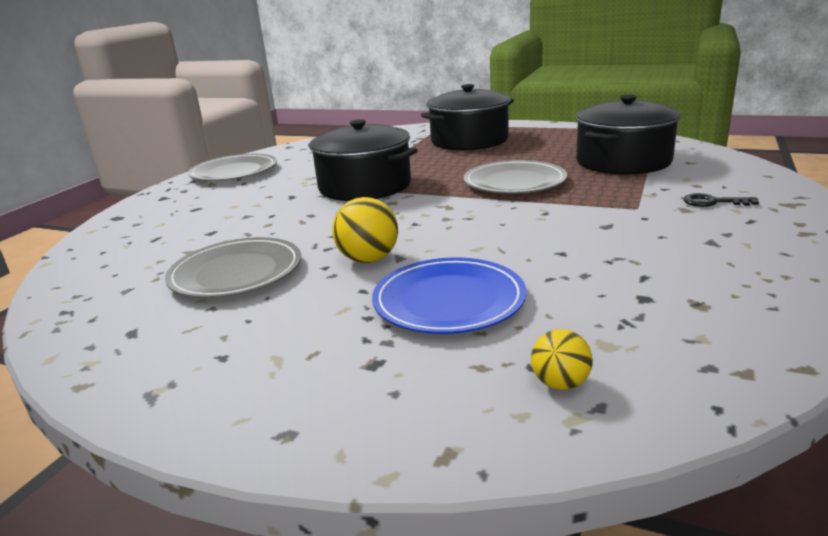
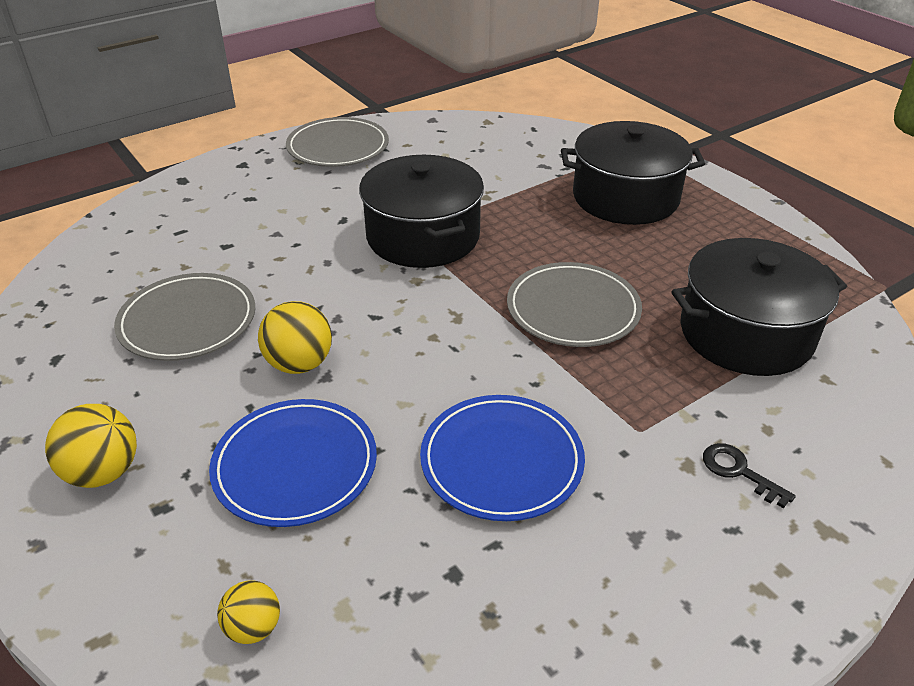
camera: 30 degrees right, 15 degrees up
(286, 369) = (103, 472): none -> yellow ball
(583, 246) = (501, 461): none -> blue plate

